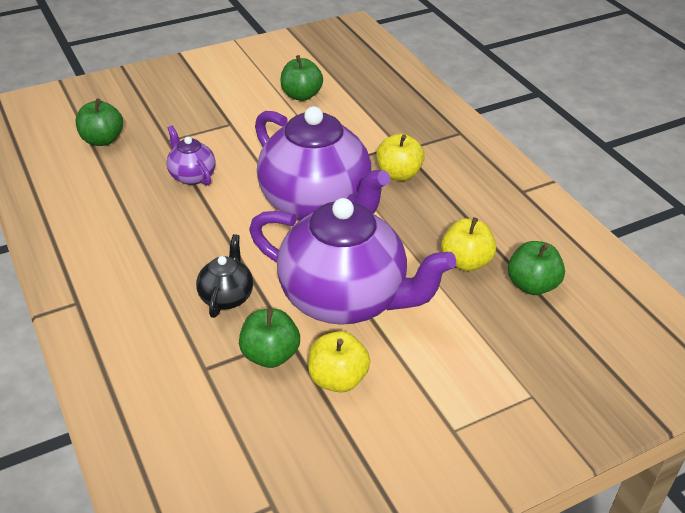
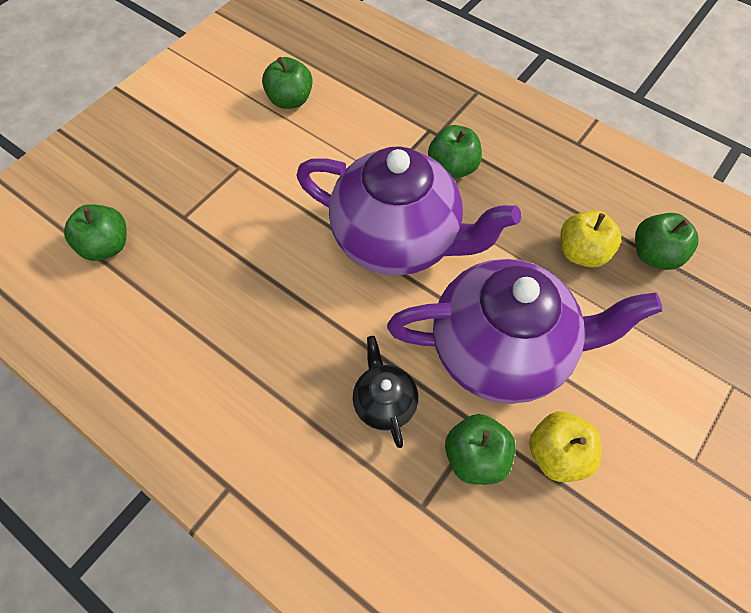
camera: 25 degrees left, 20 degrees up
(192, 176) = (243, 256): purple teapot -> none
(398, 174) = (452, 167): yellow apple -> green apple

